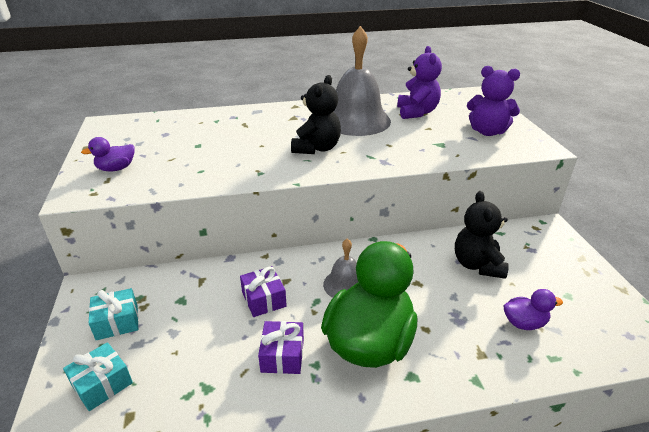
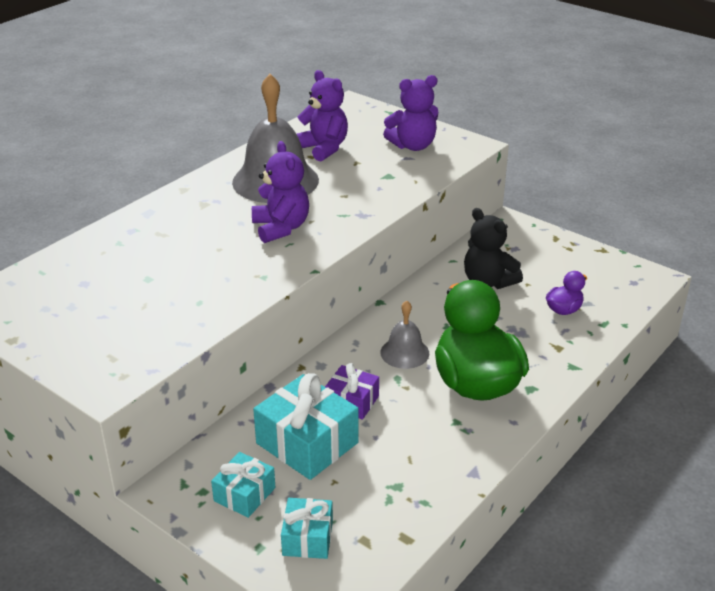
camera: 40 degrees left, 0 degrees up
(116, 168) = (100, 343): purple duck -> none
(198, 311) = (307, 443): none -> turquoise gift
(282, 355) = (424, 431): purple gift -> none
(317, 148) = (281, 228): black teddy bear -> purple teddy bear

